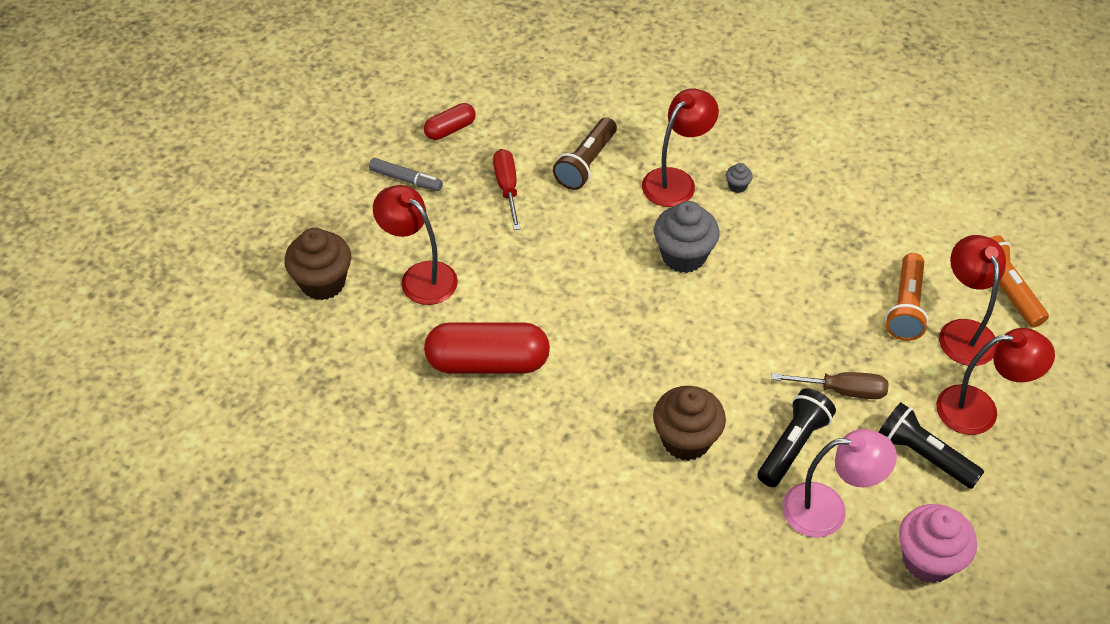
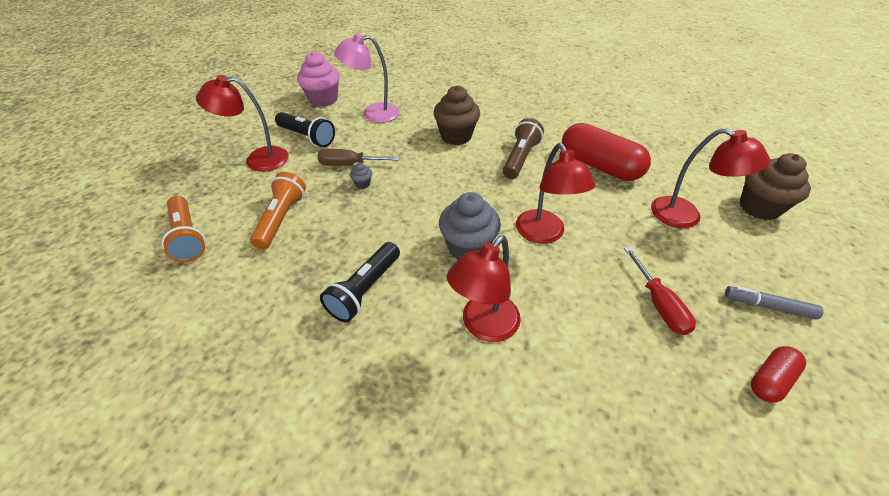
camera: 175 degrees right, 5 degrees down
(487, 362) = (599, 166): red capsule -> red capsule turned 45 degrees clockwise
(586, 163) = (588, 342): brown flashlight -> brown flashlight (520, 158)
(737, 186) = (416, 325): grey cupcake -> grey cupcake (362, 184)
(793, 446) = (388, 137): black flashlight -> black flashlight (364, 290)
(963, 332) = (243, 204): red lamp -> red lamp (544, 234)

